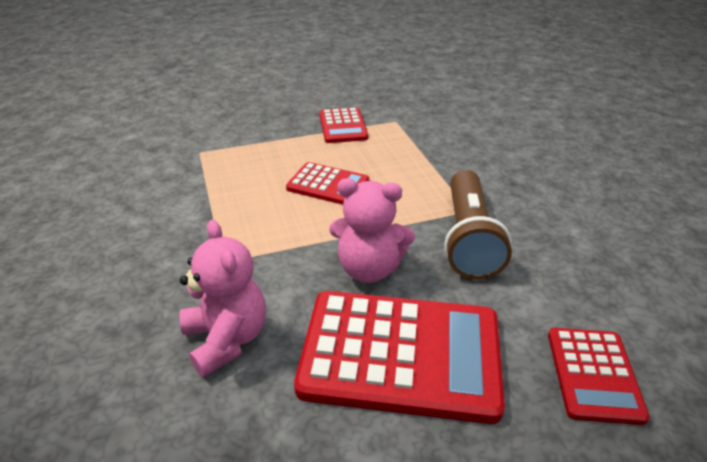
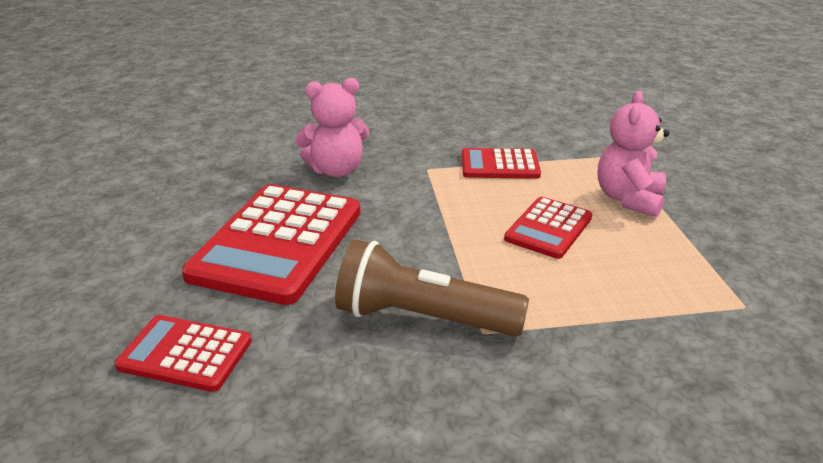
camera: 100 degrees right, 5 degrees down
(343, 126) = (708, 252): red calculator -> red calculator (499, 165)
(369, 269) = (392, 240): pink teddy bear -> pink teddy bear (628, 199)

